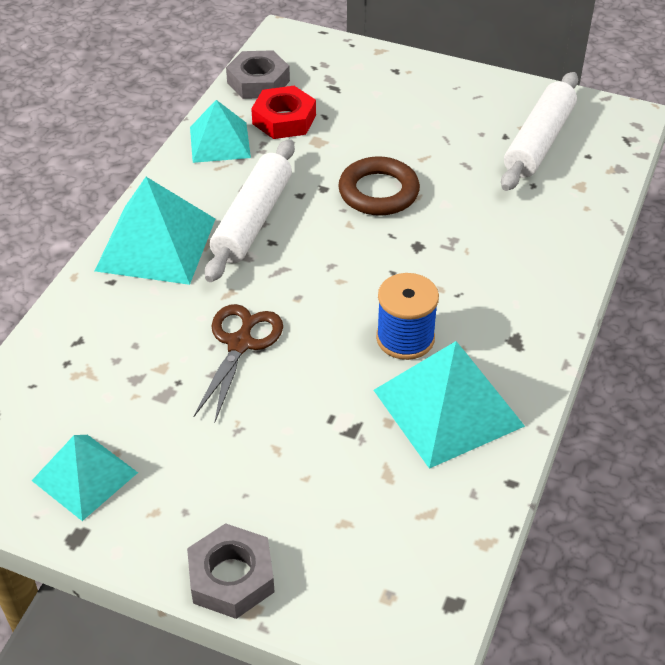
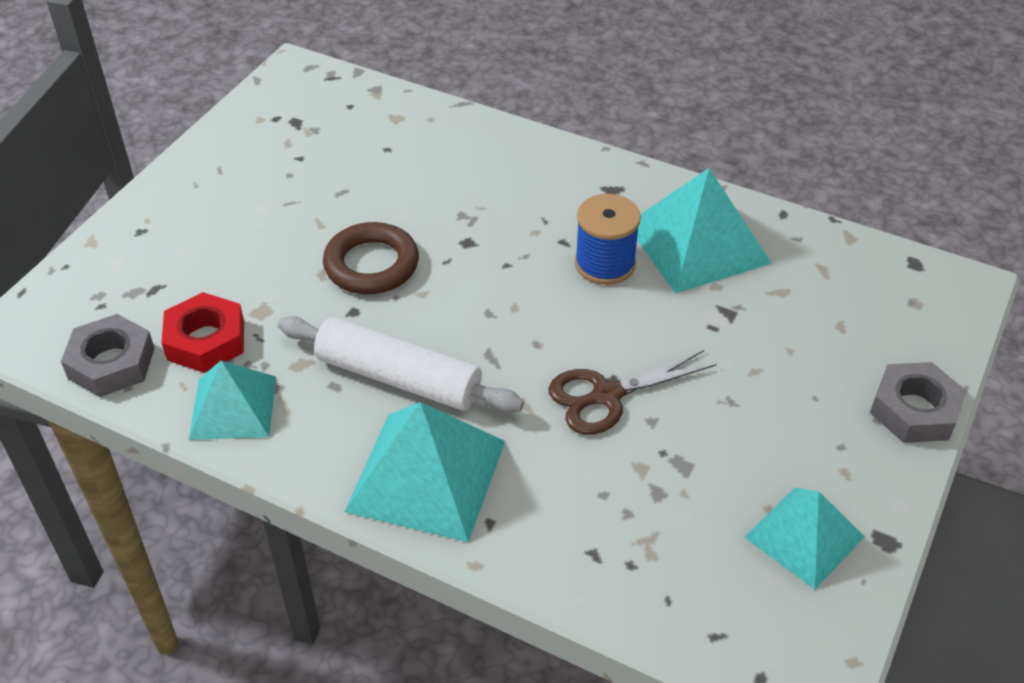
camera: 85 degrees left, 0 degrees up
(240, 344) = (607, 396): brown scissors -> brown scissors turned 45 degrees counterclockwise
(538, 142) = (317, 135): white rolling pin -> none

